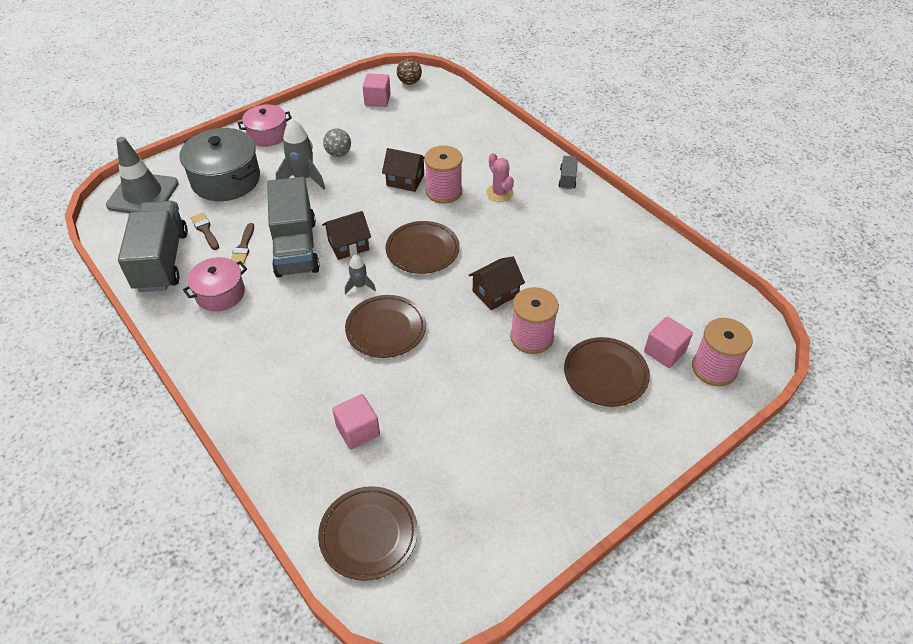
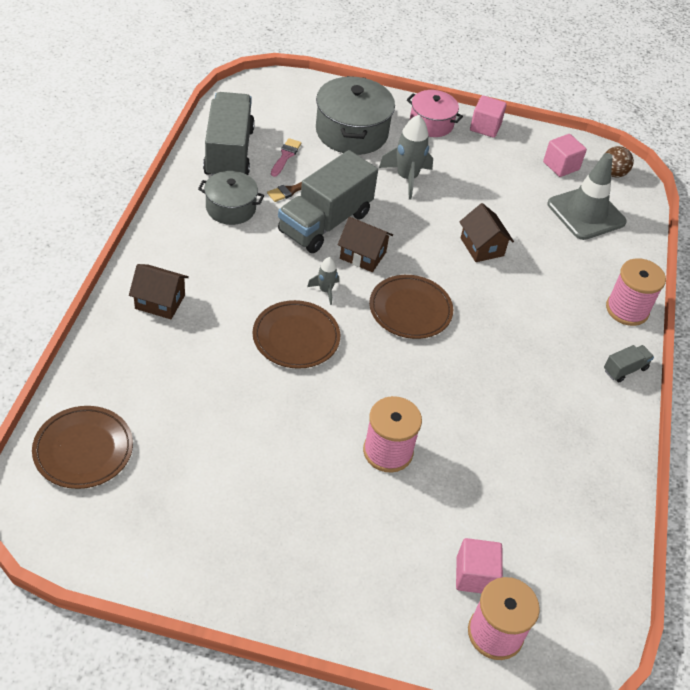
camera: 45 degrees right, 0 degrees up
(143, 194) = (284, 96): grey traffic cone -> grey traffic cone (586, 213)
(162, 261) = (229, 153): grey truck -> grey truck turned 45 degrees counterclockwise
(205, 230) = (285, 156): brown brush -> pink brush
(220, 293) = (231, 208): pink pot -> grey pot
(338, 154) = (462, 182): grey ball -> none
(358, 431) = (175, 382): pink cube -> pink cube (485, 127)
(444, 191) = (498, 283): pink spool -> pink spool (627, 309)
(495, 293) = (413, 394): brown house -> brown house (160, 302)
(499, 193) = (544, 326): pink cactus -> none
(605, 374) = (399, 537): brown plate -> none

